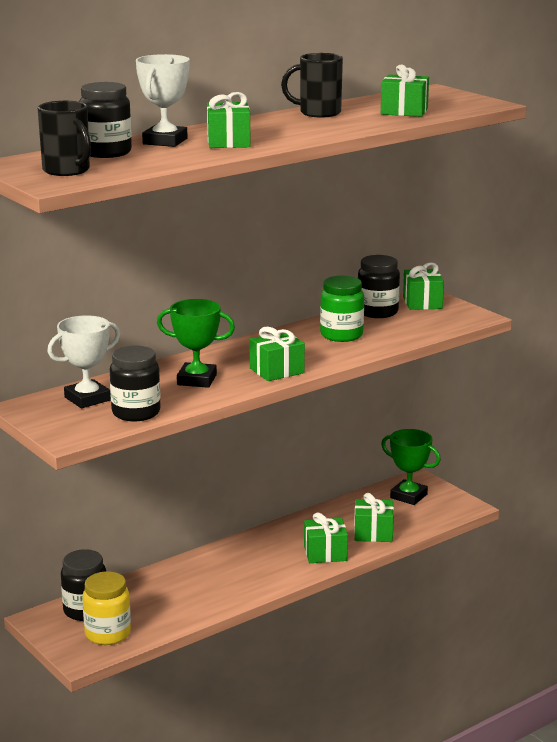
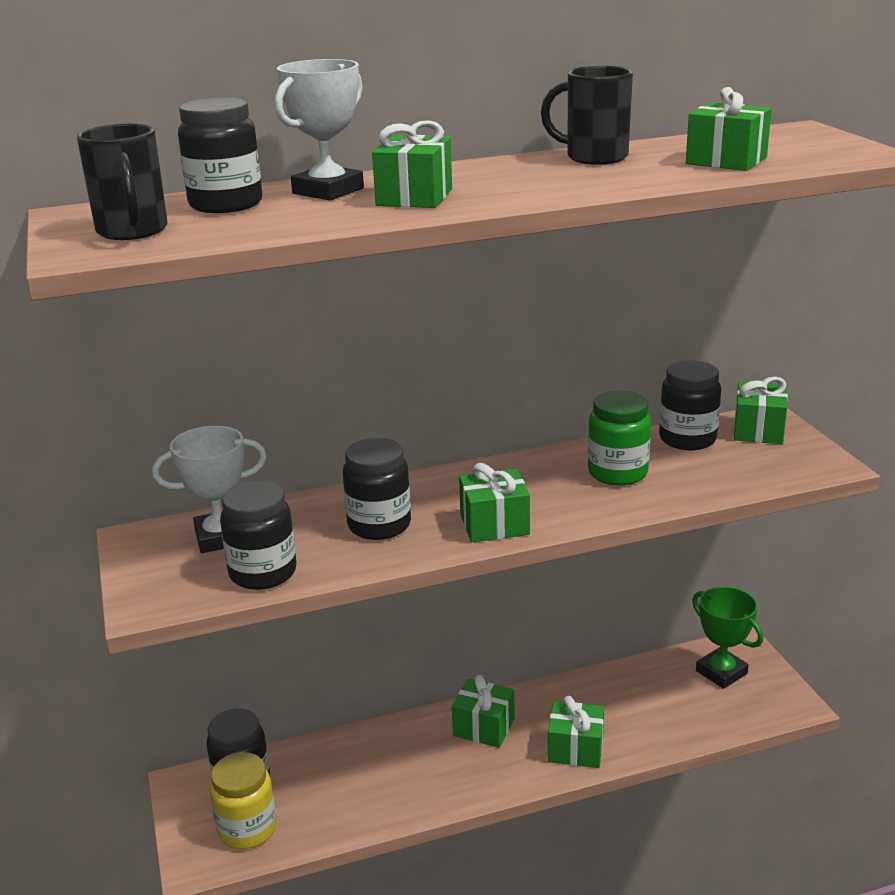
camera: 20 degrees right, 5 degrees up
(197, 380) = (379, 525): green trophy -> black jar
(373, 533) = (652, 727): green gift -> green gift (483, 727)

